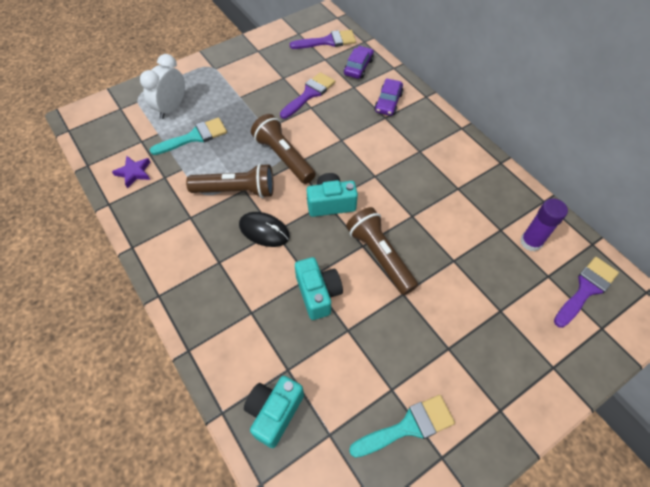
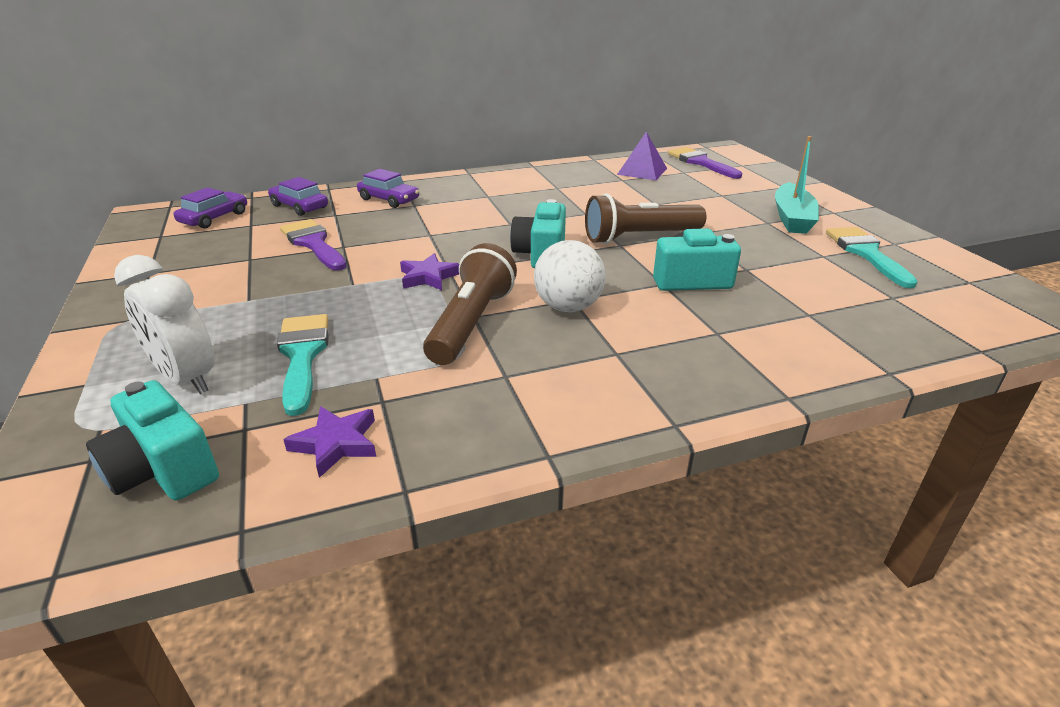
camera: 75 degrees left, 25 degrees down
(264, 231) = (568, 307): black mouse -> white ball
(274, 412) = (876, 330): turquoise camera -> turquoise camera (163, 470)
(283, 157) = (428, 277): brown flashlight -> purple star
(328, 41) = (214, 218): purple brush -> purple car
(466, 369) = (792, 218): none -> turquoise boat
(531, 242) = (642, 171): purple glue stick -> purple pyramid

